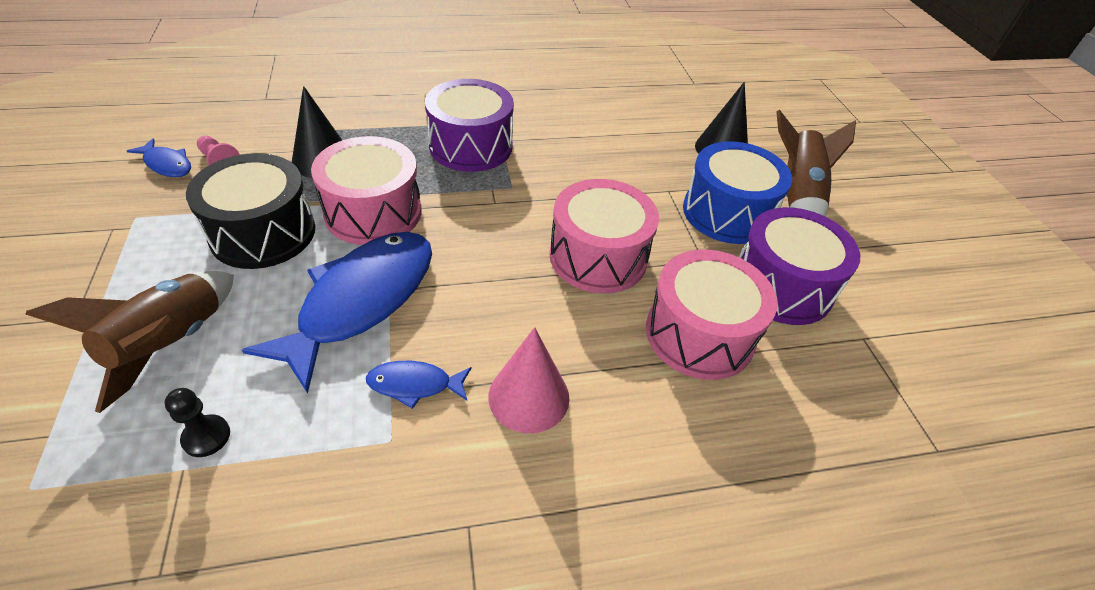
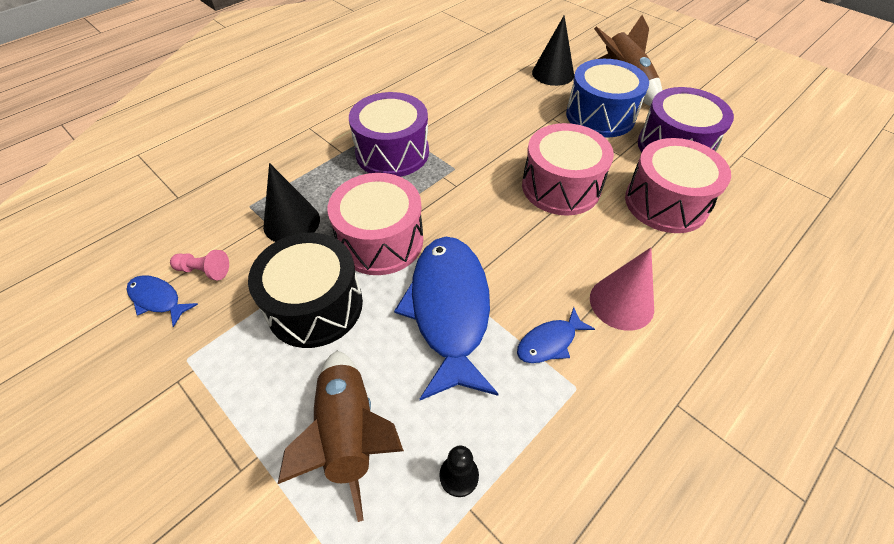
camera: 30 degrees left, 5 degrees up
(167, 164) = (157, 299): blue fish -> blue fish turned 150 degrees counterclockwise

